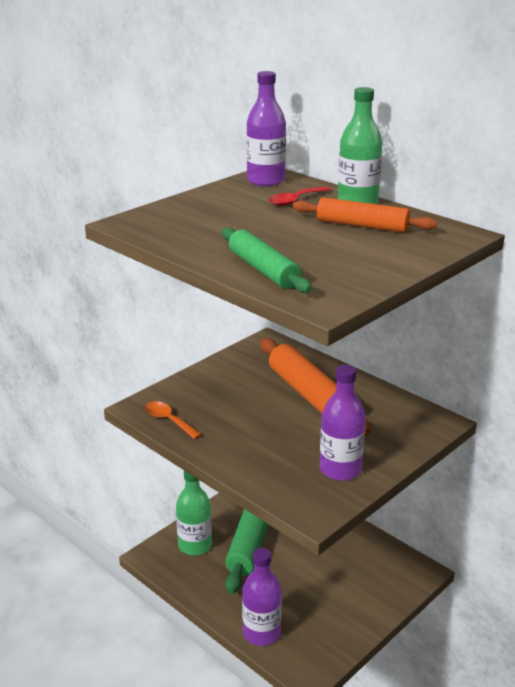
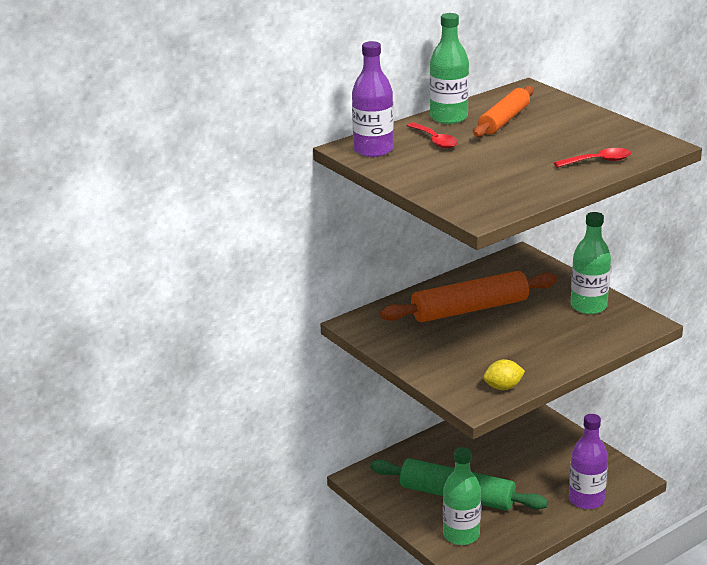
camera: 80 degrees left, 0 degrees up
(169, 420) = (503, 387): orange spoon -> yellow lemon
(264, 270) = (598, 161): green rolling pin -> red spoon
(340, 469) = (588, 306): purple bottle -> green bottle

